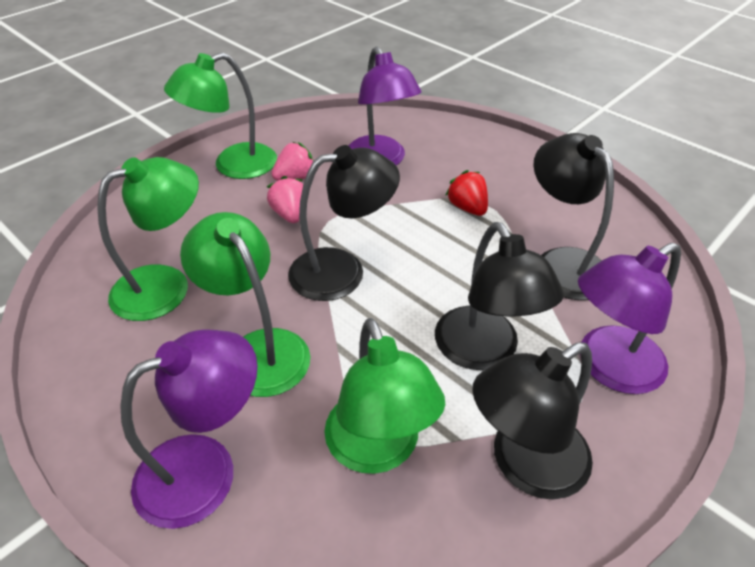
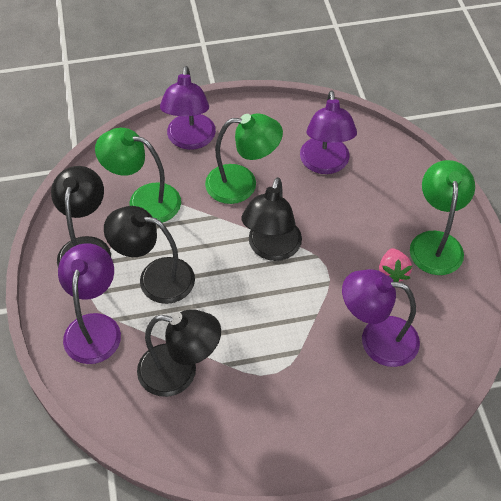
camera: 125 degrees right, 10 degrees up
(166, 285) = (325, 164): green lamp -> purple lamp
(290, 214) = (349, 249): pink strawberry -> none
(467, 208) = (276, 358): red strawberry -> none

